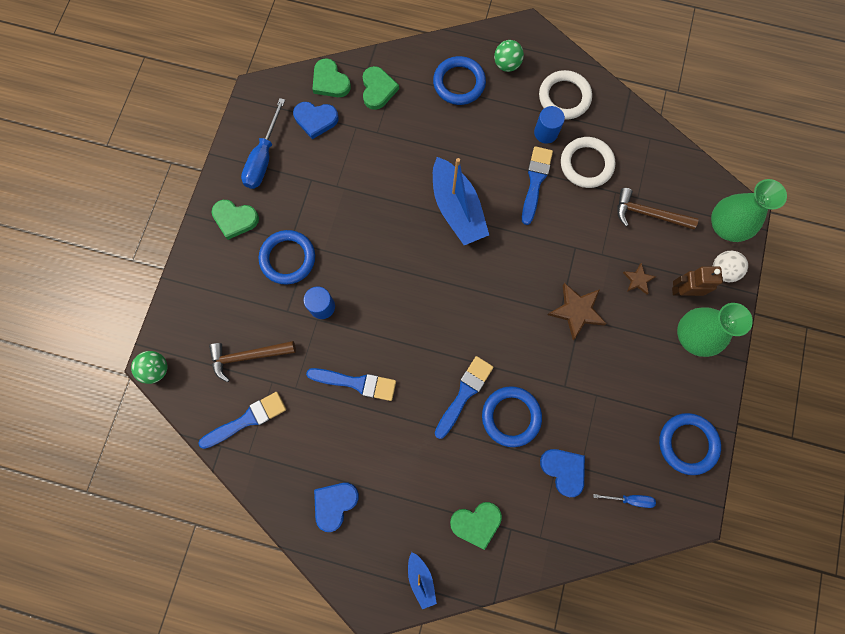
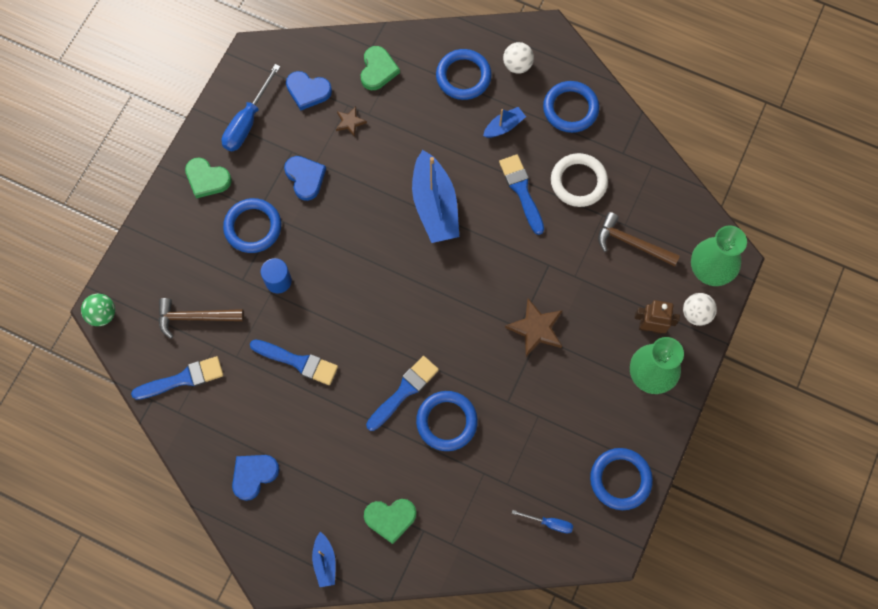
camera: 10 degrees right, 5 degrees down
(330, 81) = (330, 54): green heart -> none
(506, 65) = (517, 65): green ball -> white ball
(506, 124) = (504, 126): none -> blue boat
(535, 181) = (521, 191): blue brush -> blue brush turned 45 degrees counterclockwise
(546, 133) = (543, 142): blue cylinder -> none
(563, 470) = (489, 483): blue heart -> blue heart (305, 178)
(564, 97) = (570, 109): white ring -> blue ring
(638, 280) = (606, 308): brown star -> brown star (350, 122)

